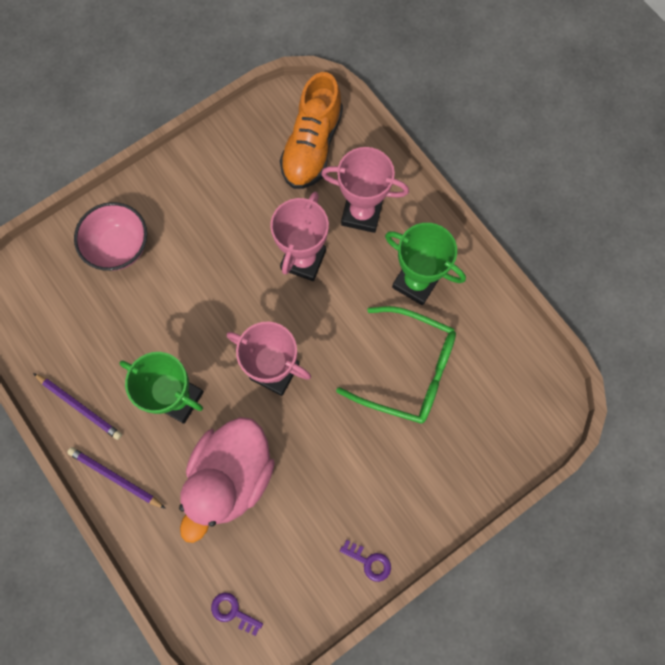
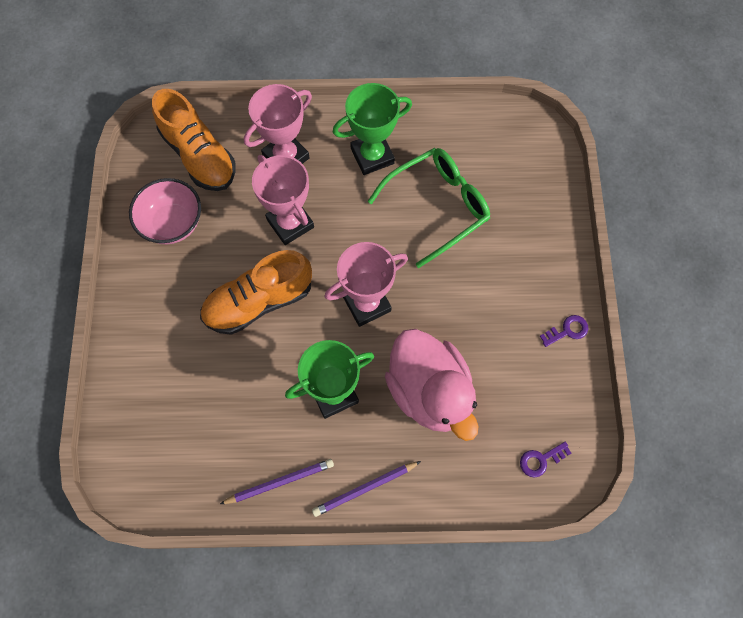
camera: 55 degrees left, 5 degrees down
(119, 247) = (161, 360): pink bowl -> pink bowl (172, 223)
(217, 284) = (259, 301): none -> orange shoe

